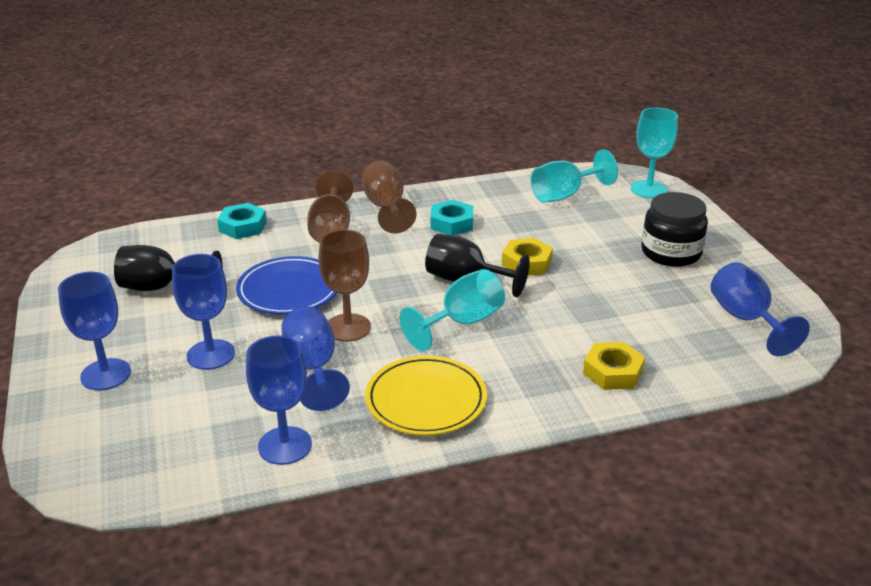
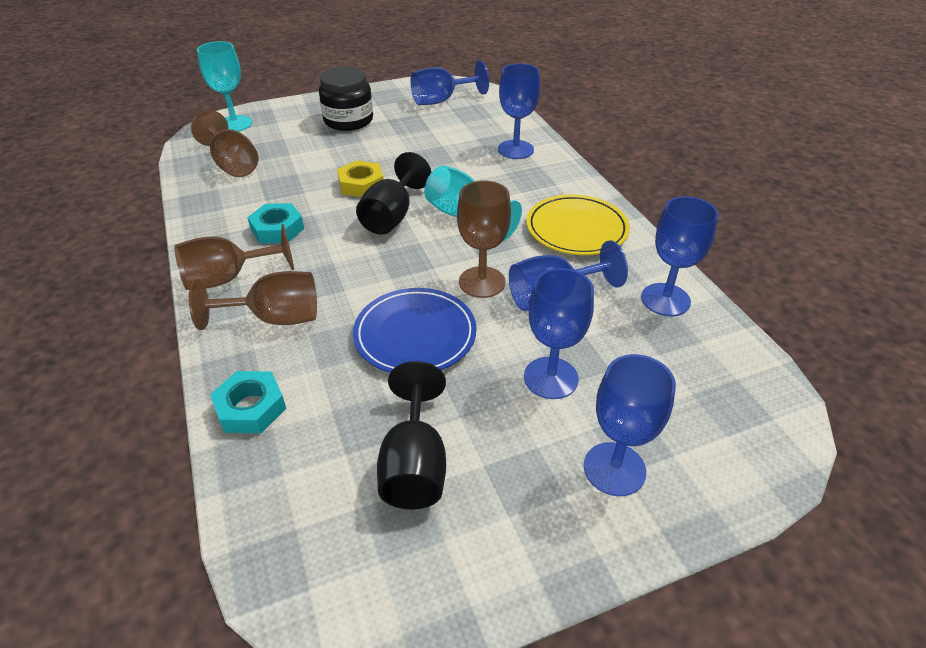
camera: 95 degrees left, 10 degrees up
(564, 195) = (233, 164): turquoise goblet -> brown goblet
(613, 372) = (515, 149): yellow nut -> blue goblet

